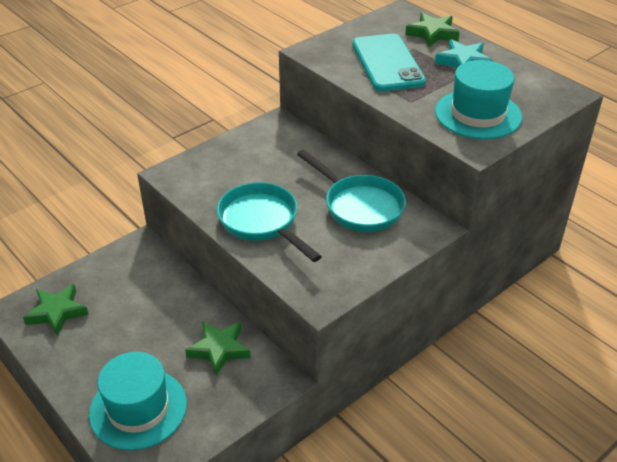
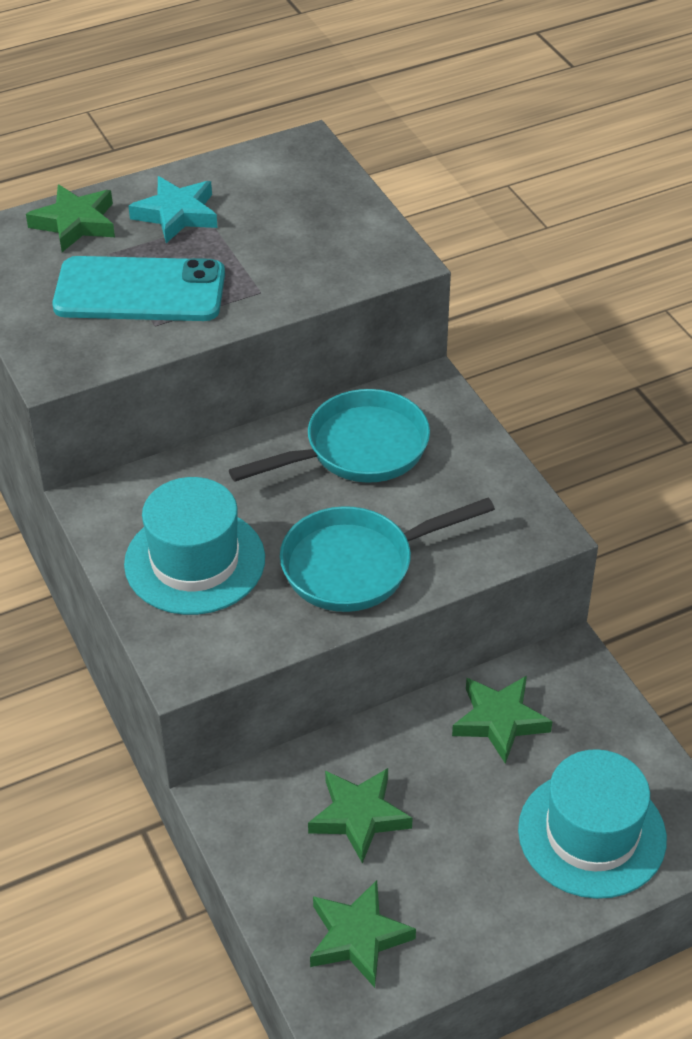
camera: 75 degrees left, 5 degrees up
(137, 298) = (359, 816): none -> green star
(478, 114) = (322, 237): turquoise hat -> turquoise hat (195, 561)

